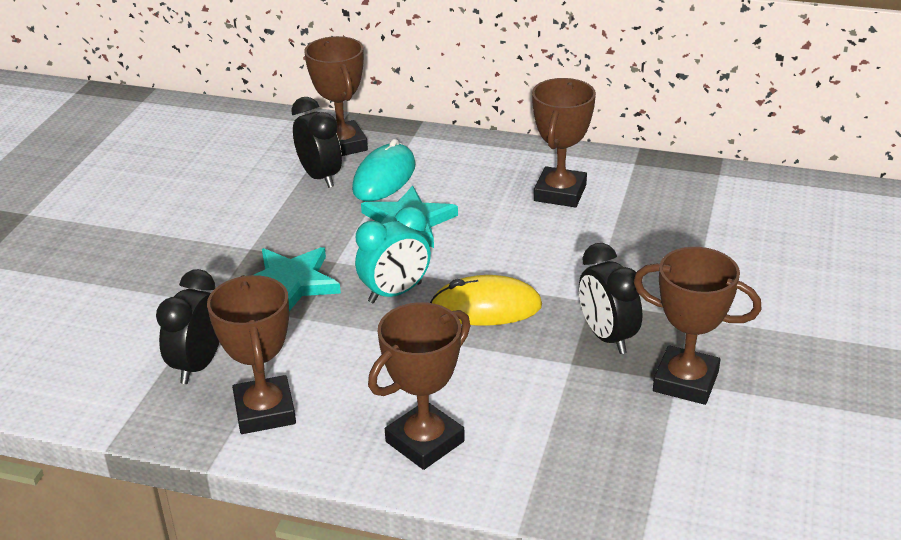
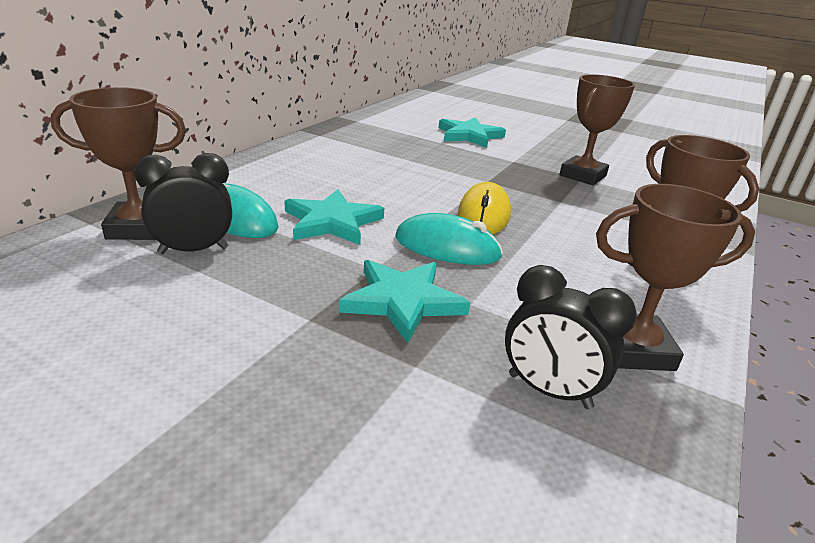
camera: 80 degrees left, 5 degrees down
(395, 293) = (447, 247): turquoise clock -> turquoise mouse
(560, 193) = (338, 161): brown trophy -> none
(607, 337) = (532, 185): black clock -> none
(759, 268) = (469, 135): none -> turquoise star

